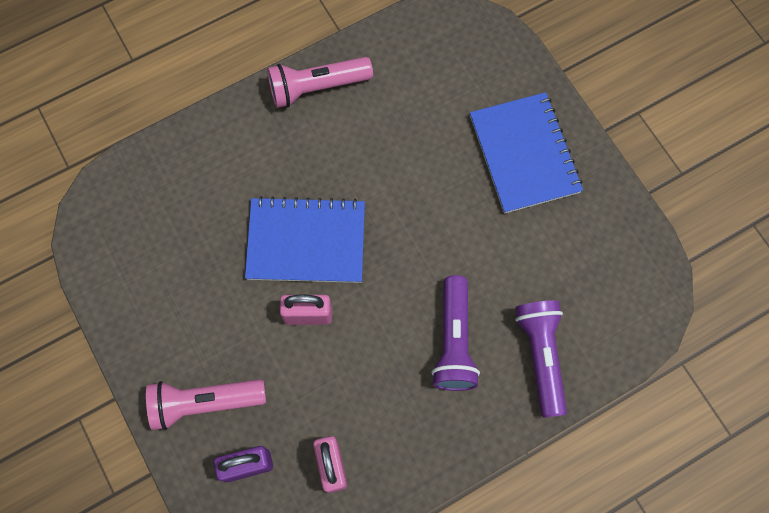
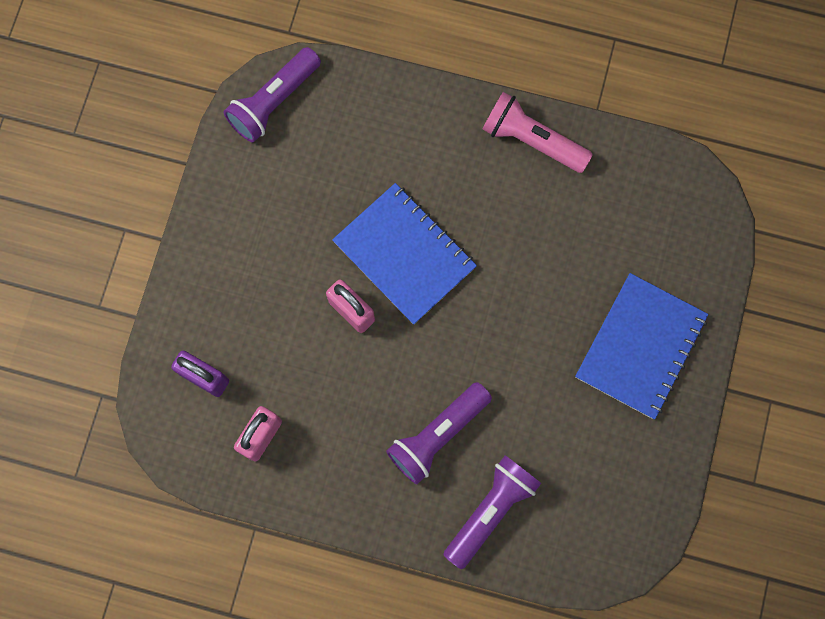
camera: 45 degrees right, 5 degrees up
(105, 223) = (274, 102): none -> purple flashlight
(204, 402) = (218, 303): pink flashlight -> none

